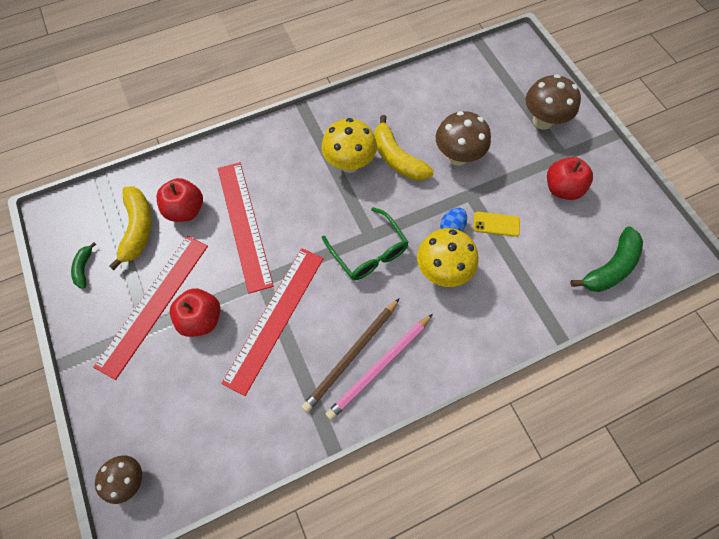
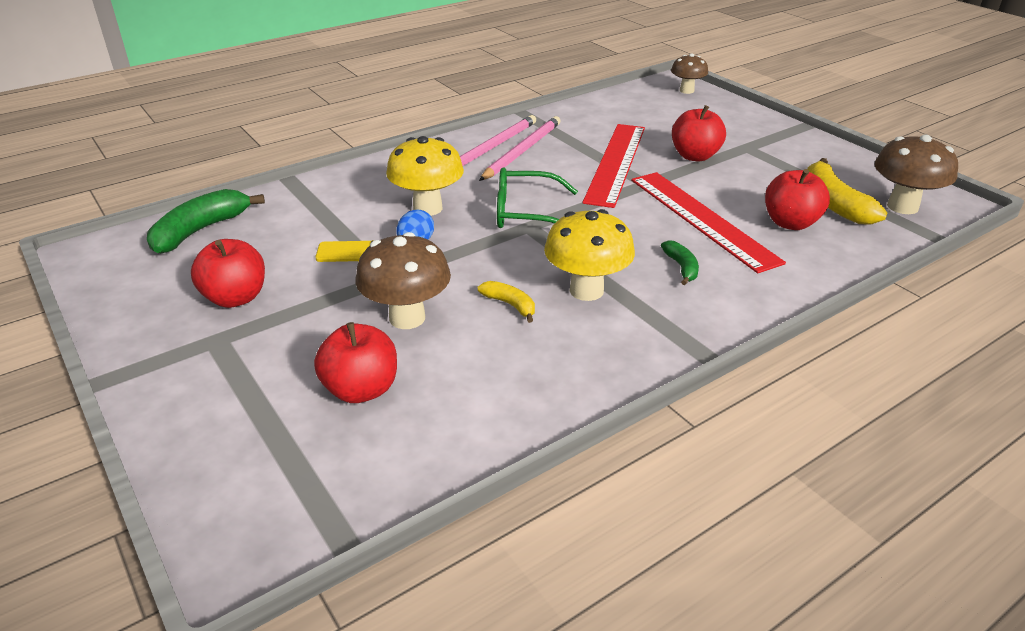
camera: 170 degrees right, 30 degrees down
(84, 268) = (859, 173): green banana -> green banana (681, 267)
(153, 304) = (755, 159): red ruler -> none
(351, 355) = (522, 151): brown pencil -> pink pencil
(369, 252) = (526, 213): green glasses -> green glasses turned 45 degrees counterclockwise
(397, 158) = (510, 305): yellow banana -> yellow banana, size x0.53
(479, 111) = (361, 389): none -> red apple
(542, 121) = (236, 387): brown mushroom -> brown mushroom (902, 206)

